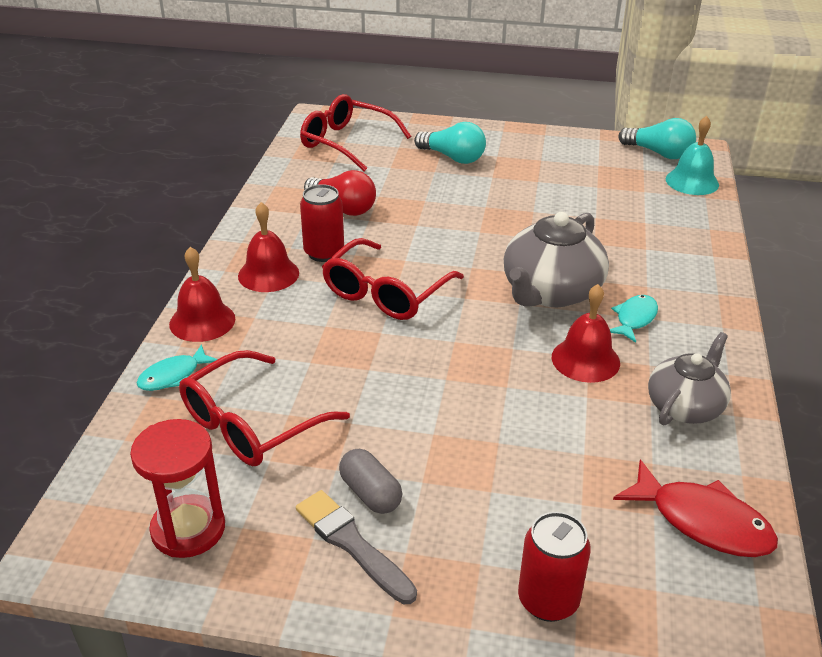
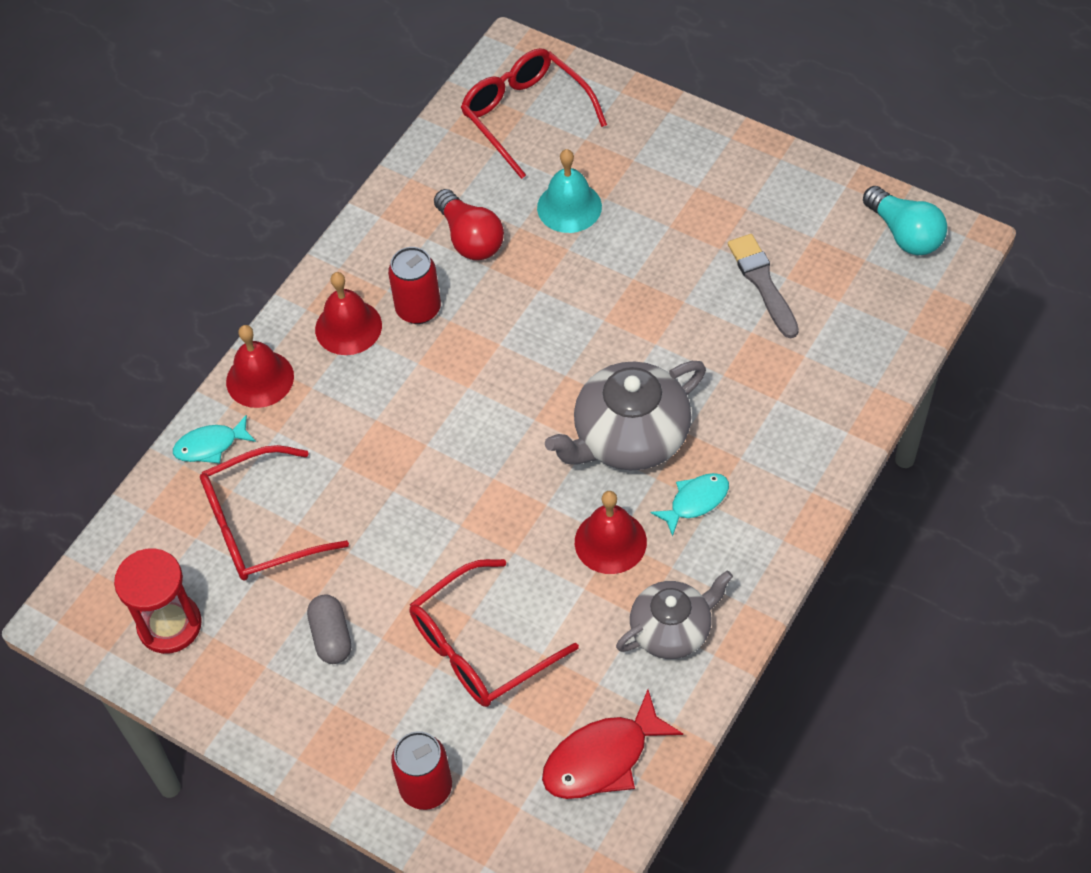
camera: 25 degrees right, 20 degrees up
(352, 544) = (294, 683): grey brush -> grey brush (762, 283)
(386, 293) = (456, 389): red glasses -> red glasses (479, 647)
(453, 157) = (640, 177): turquoise light bulb -> none
(692, 181) = (911, 299): turquoise bell -> turquoise bell (569, 207)
(702, 521) = (602, 758): red fish -> red fish turned 90 degrees clockwise

